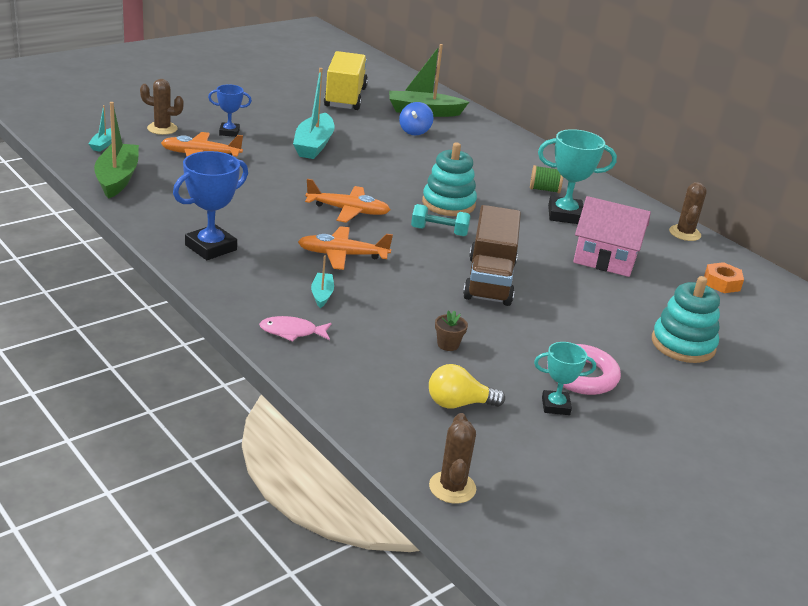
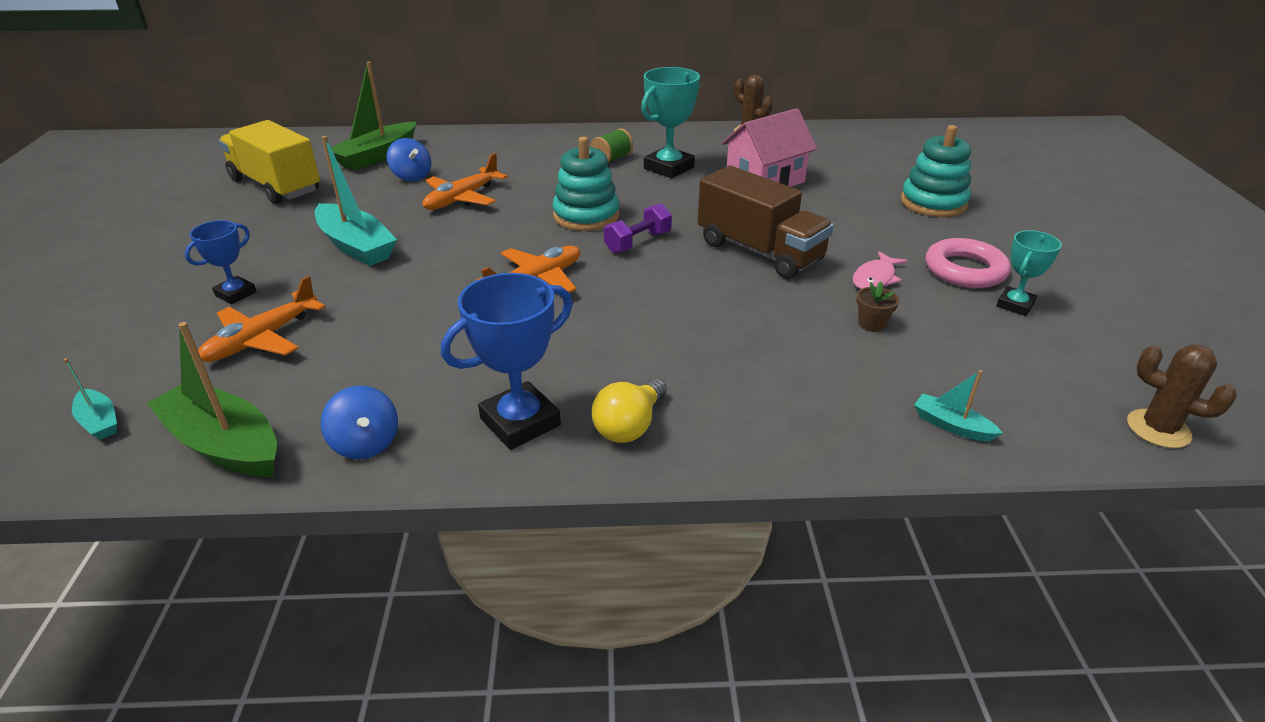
camera: 50 degrees left, 5 degrees up
(152, 212) = (365, 443): none -> blue spinning top
(162, 128) = (140, 346): brown cactus -> none
(211, 247) = (520, 422): blue trophy -> blue trophy turned 60 degrees clockwise
(292, 332) = (783, 428): pink fish -> pink fish (875, 278)
(322, 295) = (711, 371): turquoise boat -> turquoise boat (951, 425)
(343, 255) = (633, 322): orange plane -> orange plane (462, 198)
(439, 231) = (638, 242): turquoise dumbbell -> purple dumbbell
(458, 404) = (993, 362): yellow light bulb -> yellow light bulb (629, 426)
(722, 283) = (842, 149): orange nut -> none

